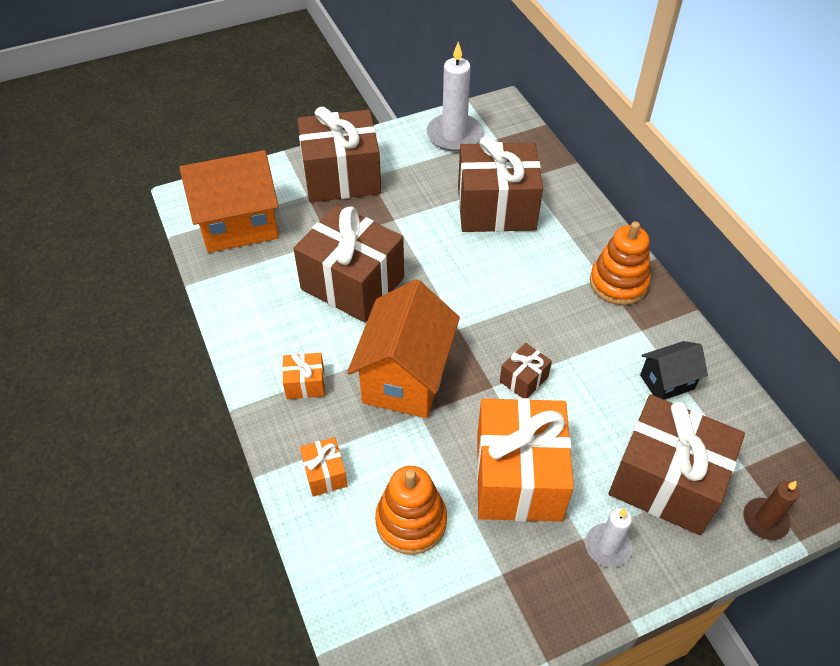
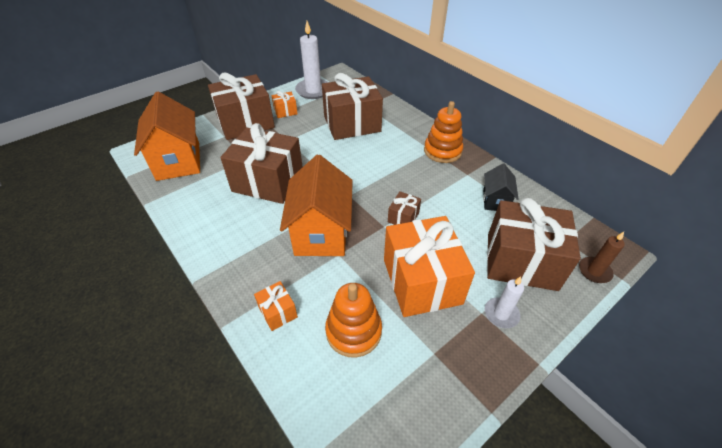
camera: 15 degrees left, 5 degrees down
(239, 225) = (178, 161): orange house -> orange house turned 75 degrees counterclockwise
(305, 384) = (248, 252): orange gift -> orange gift (285, 111)
(667, 382) = (495, 200): black house -> black house turned 45 degrees counterclockwise

